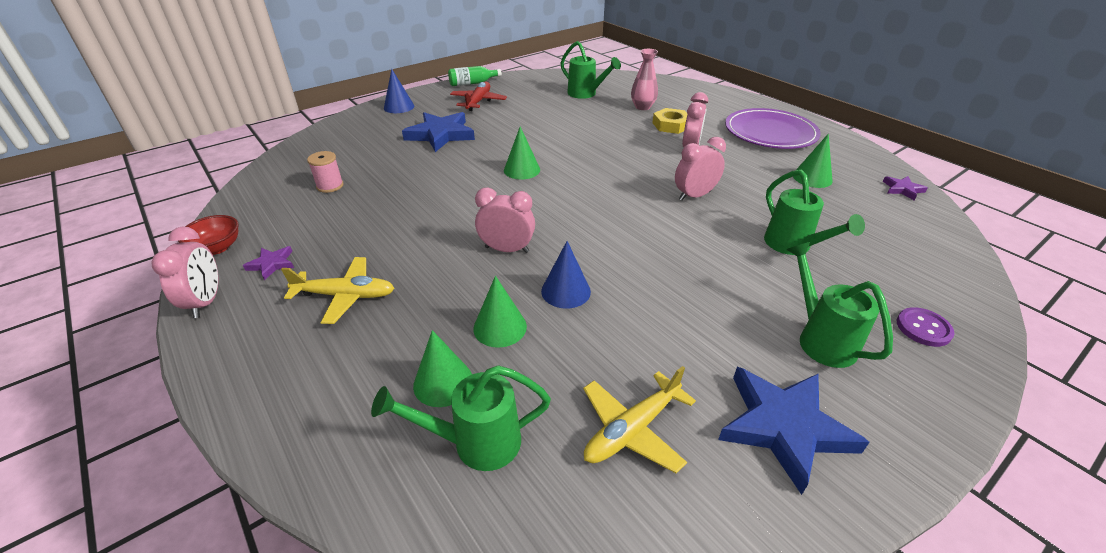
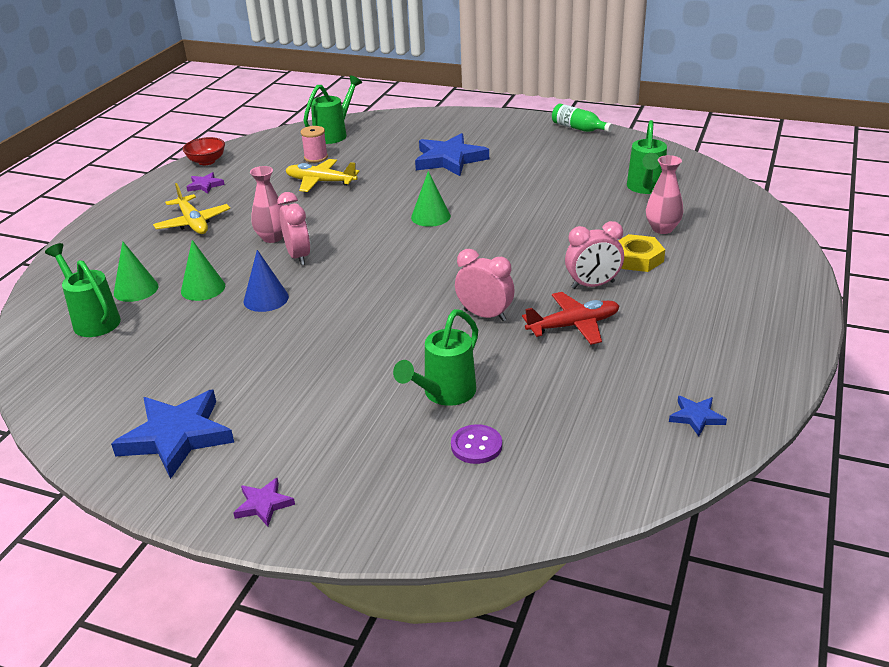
camera: 60 degrees right, 5 degrees down
(206, 302) = (153, 186): pink clock -> none
(399, 107) = (477, 122): blue cone -> none
(451, 254) = (272, 237): none -> pink vase
(478, 102) = (540, 147): red plane -> red plane (573, 325)
(632, 429) = (136, 372): yellow plane -> yellow plane (320, 182)
(770, 132) = (714, 326): purple plate -> none
(812, 178) = (620, 380): green cone -> none
(820, 338) = (300, 436): green watering can -> green watering can (334, 134)
(866, 170) = (696, 417): none -> blue star
(902, 189) = (673, 454): purple star -> purple star (263, 504)
(923, 328) = (364, 497): purple button -> purple button (476, 446)

